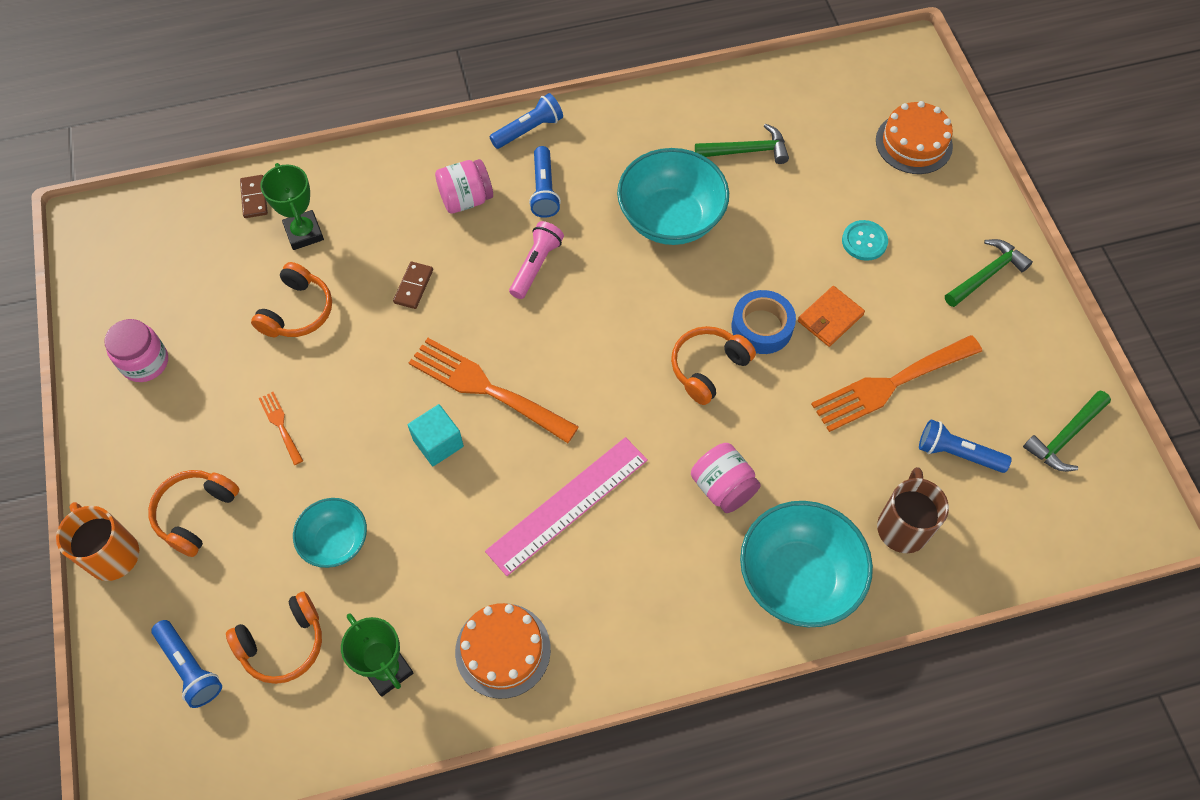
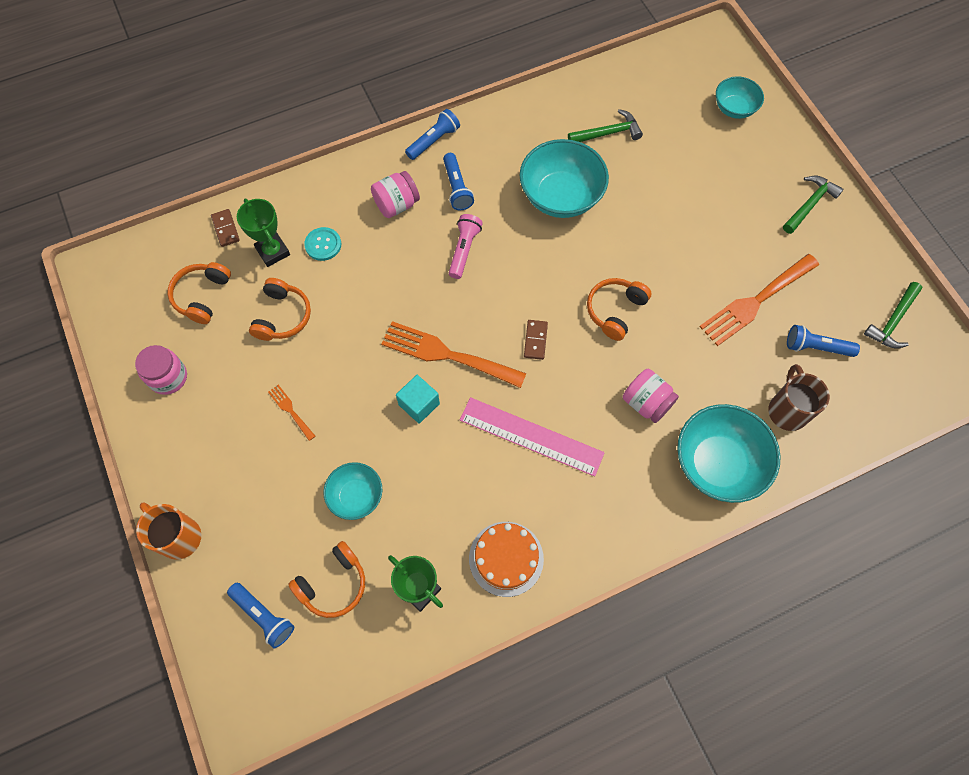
camera: 10 degrees left, 5 degrees up
(196, 514) = (239, 493): orange headphones -> orange headphones (202, 296)
(413, 286) = (371, 282): brown domino -> brown domino (535, 340)
(568, 505) = (531, 436): pink ruler -> pink ruler turned 75 degrees clockwise
(762, 327) = (649, 272): blue tape -> none
(830, 318) = (699, 257): orange wallet -> none
(864, 241) = (713, 192): turquoise button -> turquoise button (323, 244)
(914, 143) = (734, 108): orange cake -> turquoise bowl

